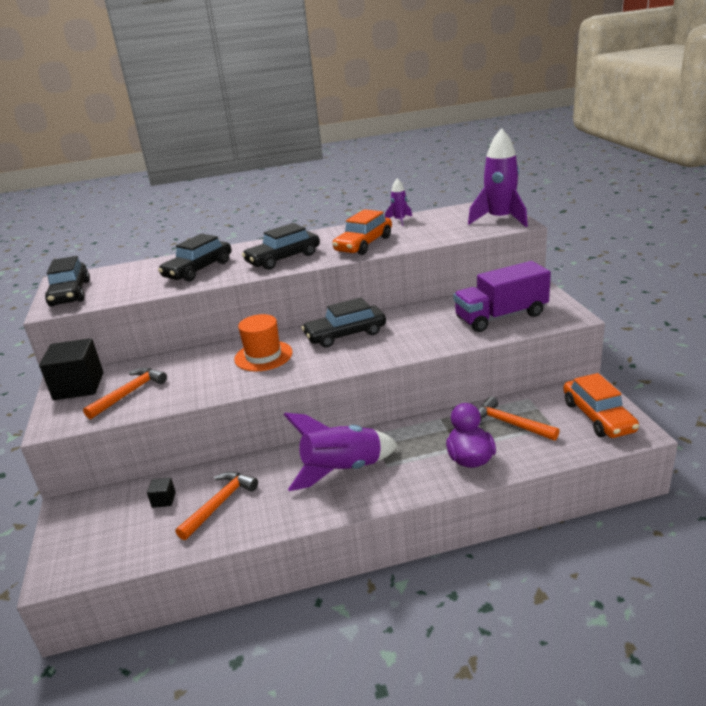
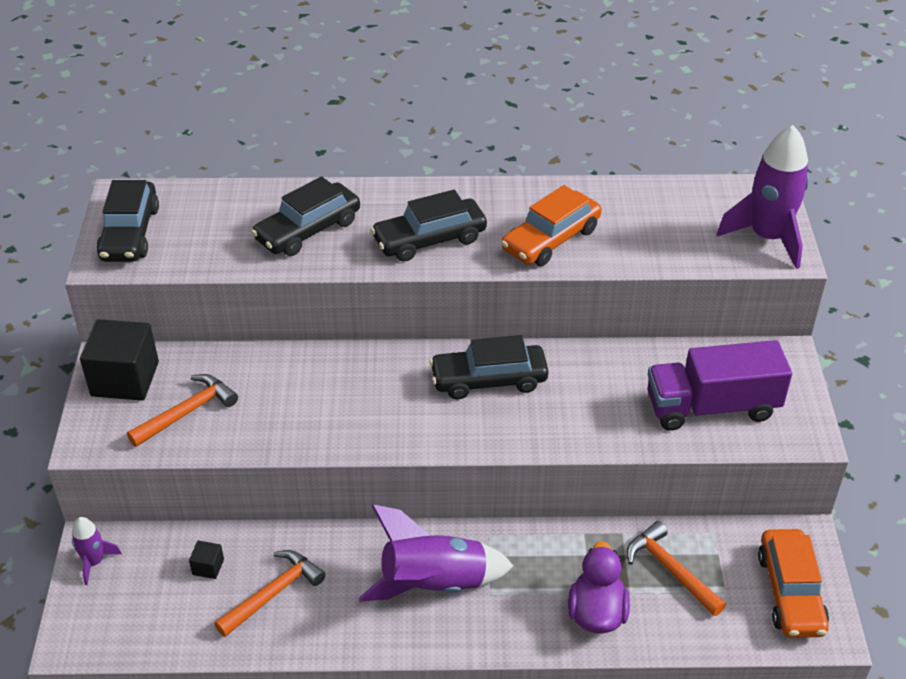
camera: 10 degrees right, 15 degrees up
(263, 356) = (370, 391): orange hat -> none
(399, 220) = (622, 192): purple rocket -> purple rocket (94, 562)

